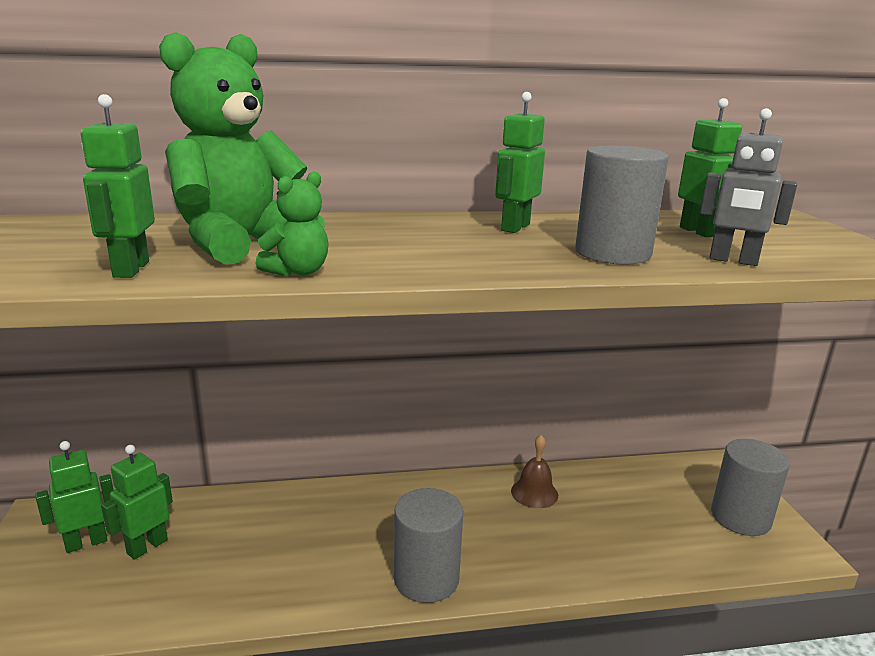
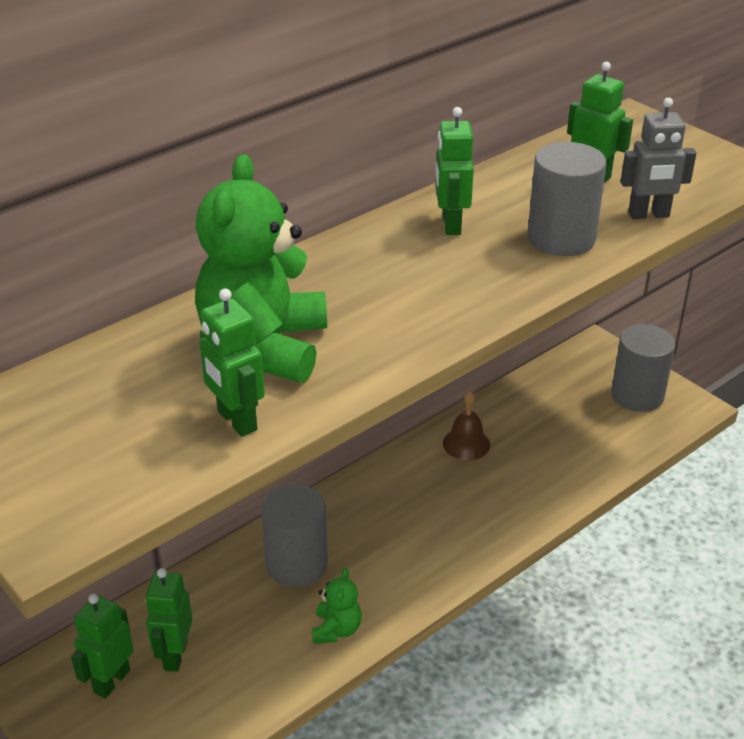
camera: 30 degrees left, 15 degrees up
(298, 272) = (369, 366): green teddy bear -> green teddy bear (336, 629)
(426, 578) = (443, 563): grey cylinder -> grey cylinder (296, 564)

